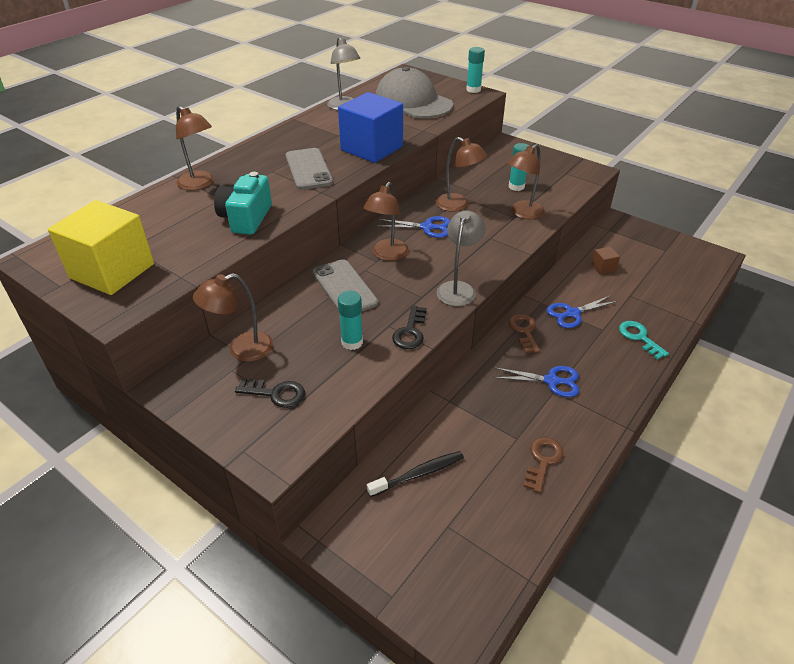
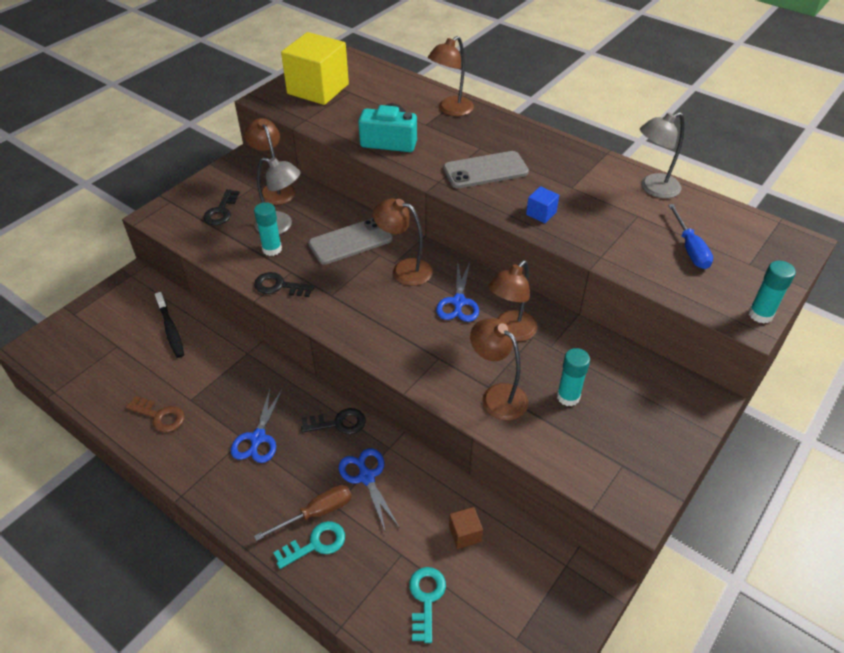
camera: 90 degrees right, 5 degrees up
(371, 148) = (541, 213): blue cube -> blue cube, size x0.41
(413, 102) = (690, 249): grey cap -> blue screwdriver
(458, 288) = (341, 323): grey lamp -> grey lamp (281, 225)
(524, 331) = (338, 423): brown key -> black key
(613, 339) = (316, 513): none -> brown screwdriver
(657, 284) = (426, 598): none -> turquoise key

